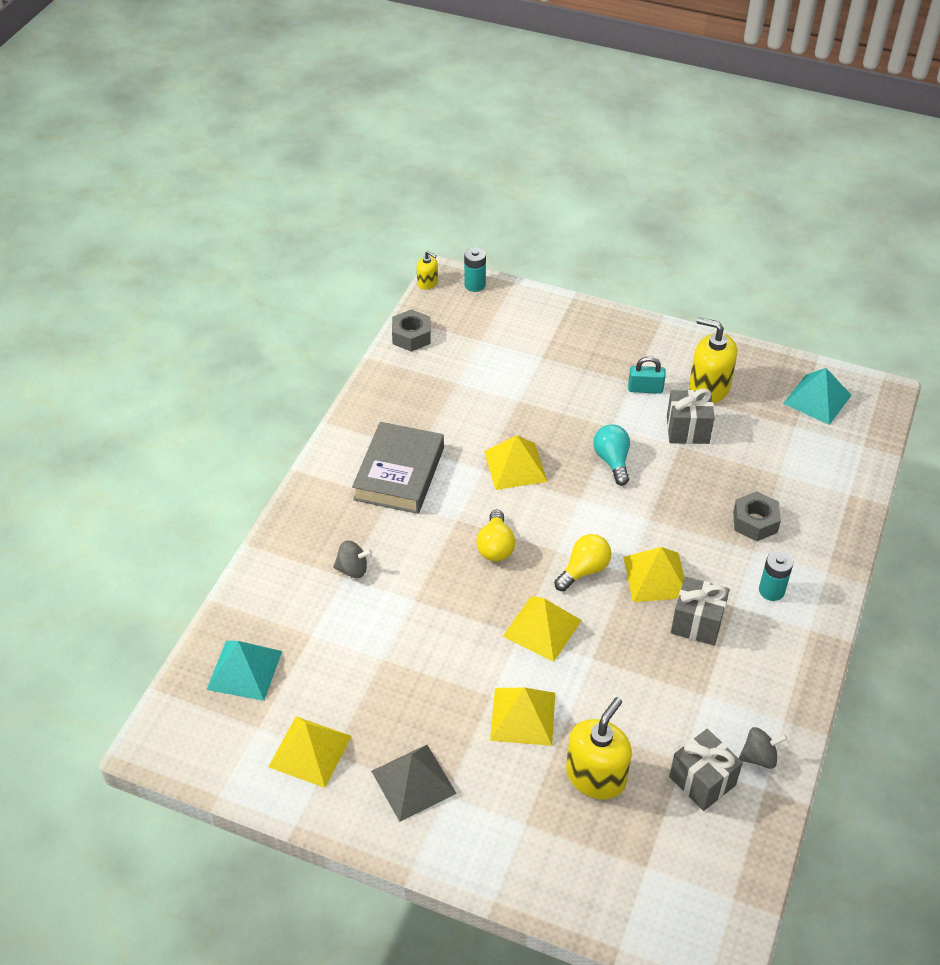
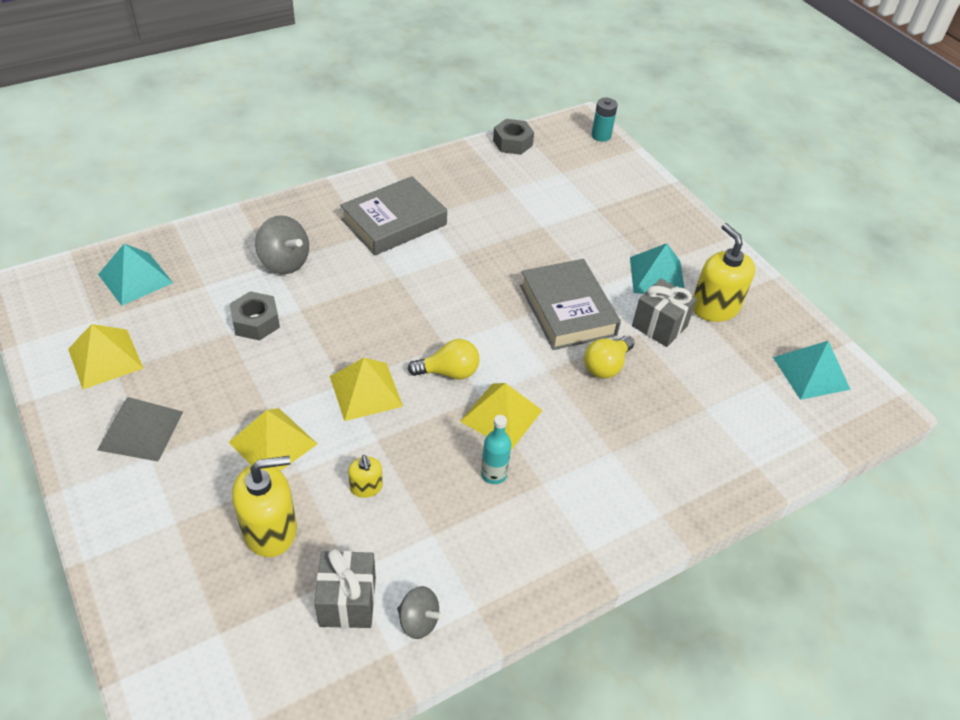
camera: 35 degrees right, 0 degrees up
(353, 569) = (284, 262): grey spinning top -> grey spinning top, size x1.55
(427, 283) = (566, 117): yellow soap dispenser -> yellow soap dispenser (366, 487)
(495, 546) = (402, 312): yellow light bulb -> yellow light bulb (606, 366)
(515, 466) = (485, 268): yellow pyramid -> none
(612, 461) = (567, 310): turquoise light bulb -> grey book
(645, 389) = (657, 276): turquoise padlock -> turquoise pyramid
(697, 623) = (493, 474): grey gift -> turquoise bottle
(755, 522) = (639, 431): grey nut -> grey nut (256, 322)
(771, 590) = (590, 494): turquoise battery -> none

